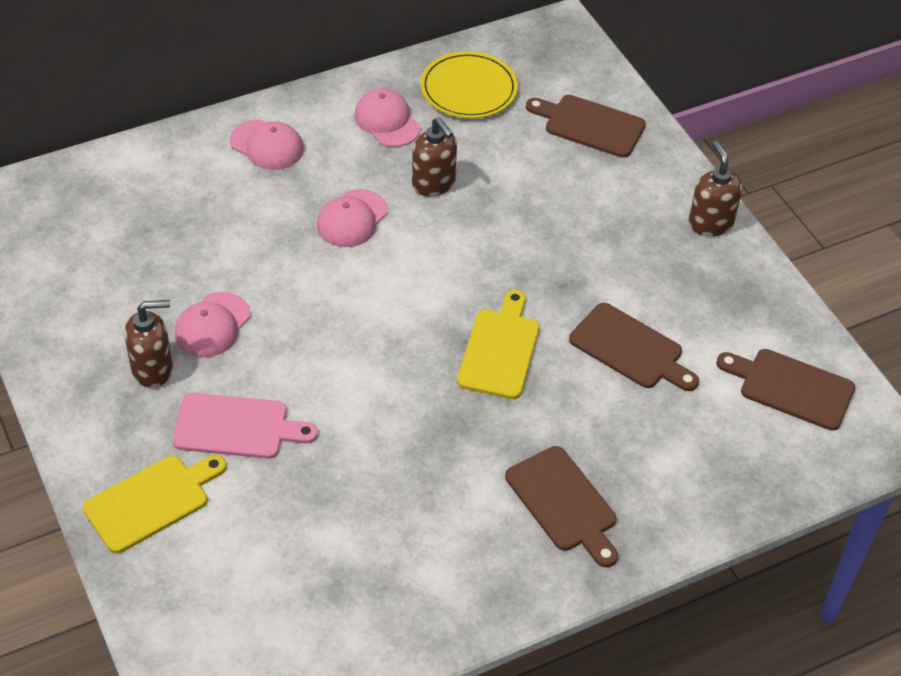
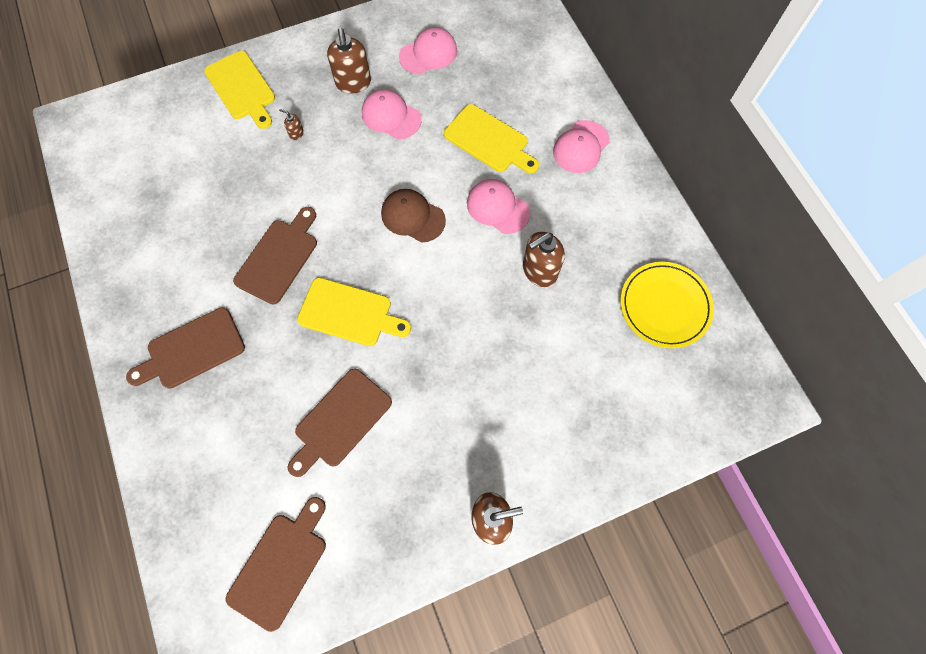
camera: 95 degrees right, 20 degrees up
(236, 427) = (296, 134): pink cutting board -> brown soap dispenser
(255, 227) = (489, 140): none -> yellow cutting board
(366, 296) = (413, 217): none -> brown cap
(387, 121) = (616, 236): pink cap -> pink cap (428, 54)
(590, 125) = (623, 415): brown cutting board -> brown cutting board (279, 258)

